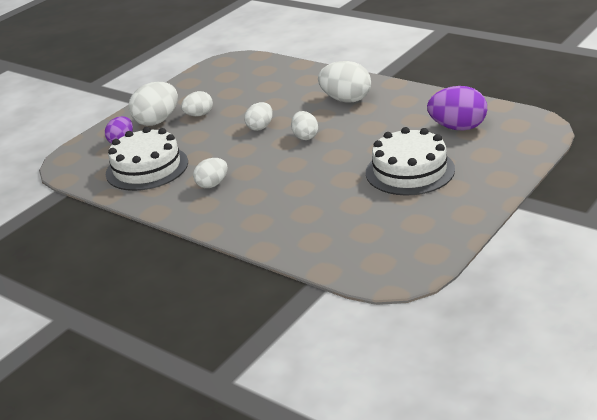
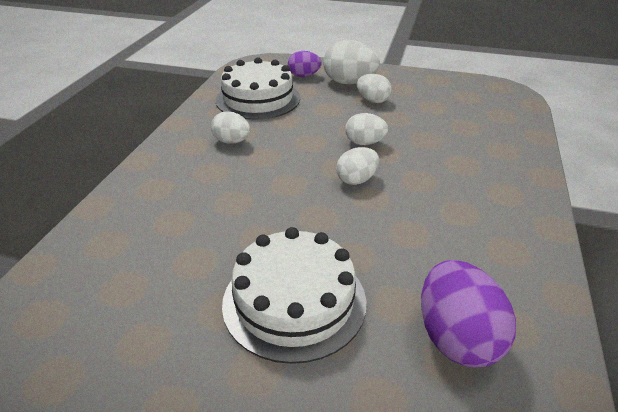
camera: 65 degrees right, 5 degrees up
(346, 100) = (471, 192): white egg -> none

